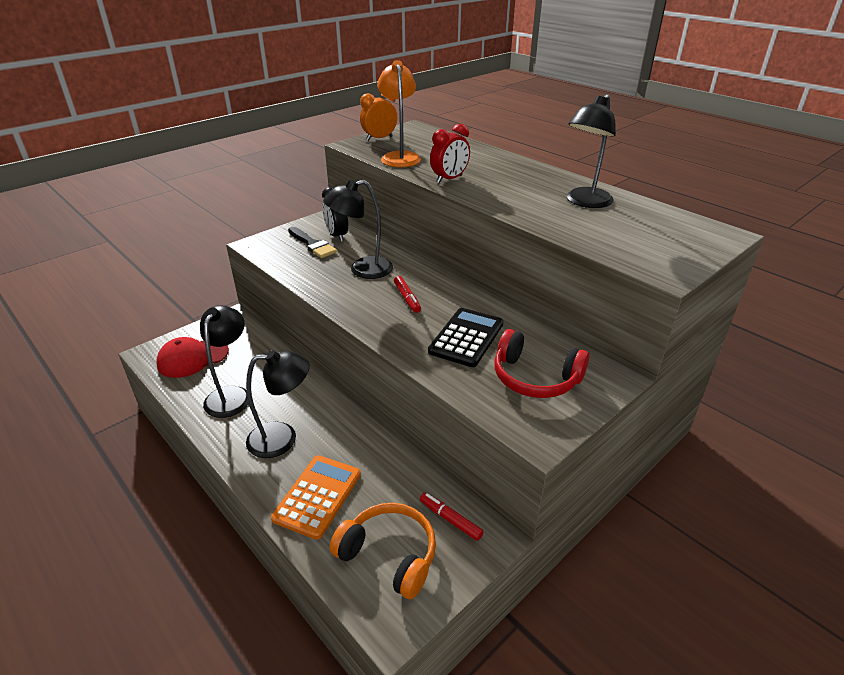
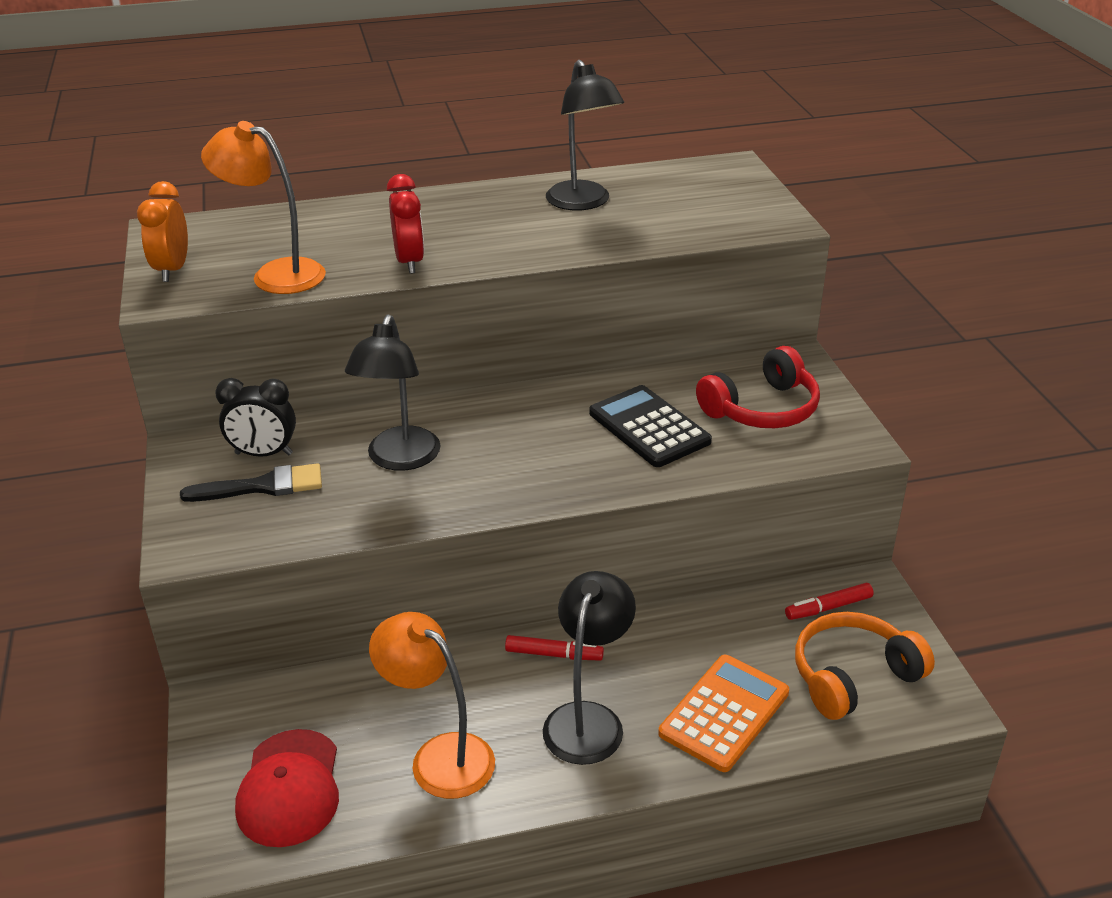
camera: 60 degrees left, 0 degrees up
(231, 395) = (439, 756): black lamp -> orange lamp
(317, 496) = (724, 713): orange calculator -> orange calculator turned 75 degrees clockwise
(407, 298) = (517, 443): red marker -> red marker (554, 654)

